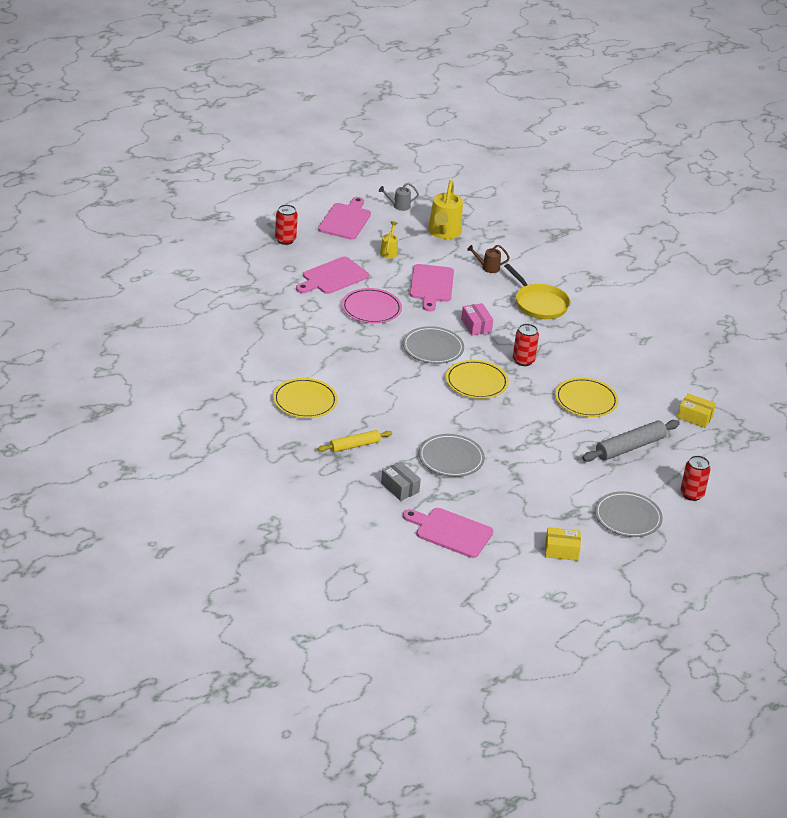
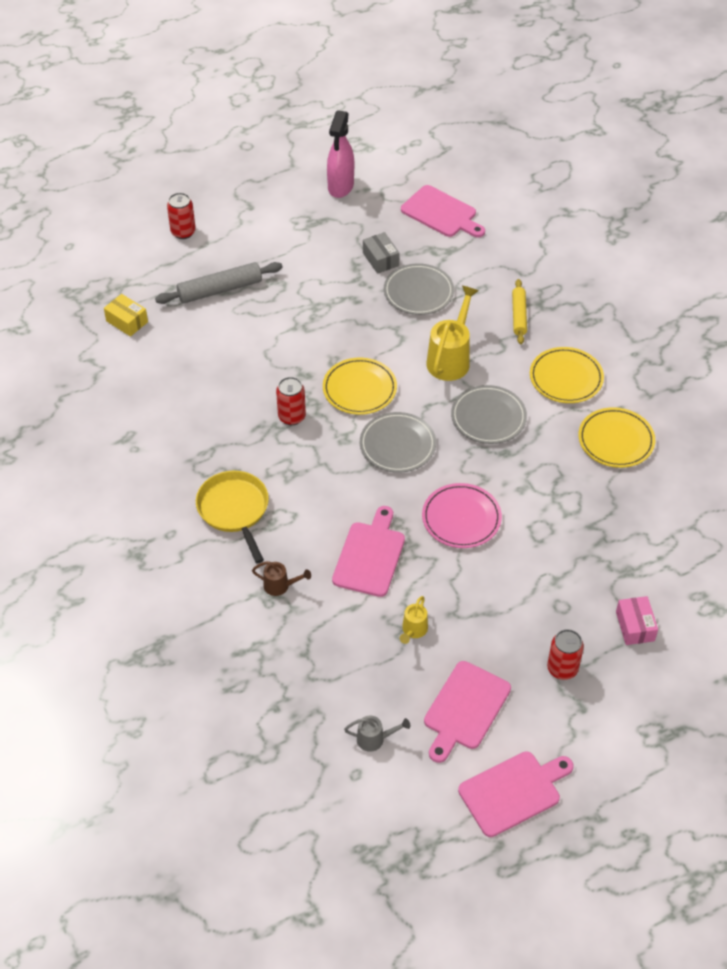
camera: 165 degrees left, 15 degrees up
(333, 277) = (503, 583): pink cutting board -> pink cutting board (513, 792)
(354, 446) = (519, 315): yellow rolling pin -> yellow rolling pin turned 75 degrees counterclockwise
(400, 488) = (480, 263): grey box -> grey box (380, 259)
(443, 233) = (322, 667): yellow watering can -> yellow watering can (450, 359)
(476, 326) = (331, 478): pink box -> pink box (635, 626)
(561, 550) = (340, 187): yellow box -> pink spray bottle
(586, 400) = (241, 353): yellow plate -> yellow plate (616, 440)
(627, 517) = (261, 213): grey plate -> grey plate (488, 417)

